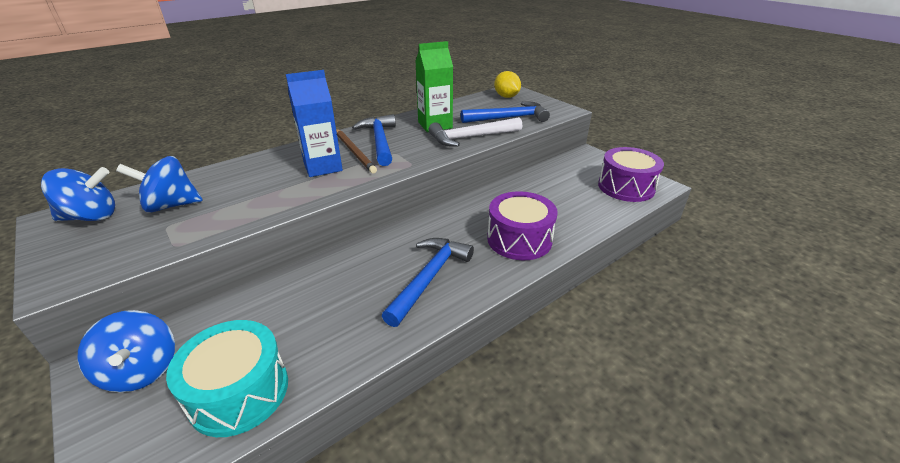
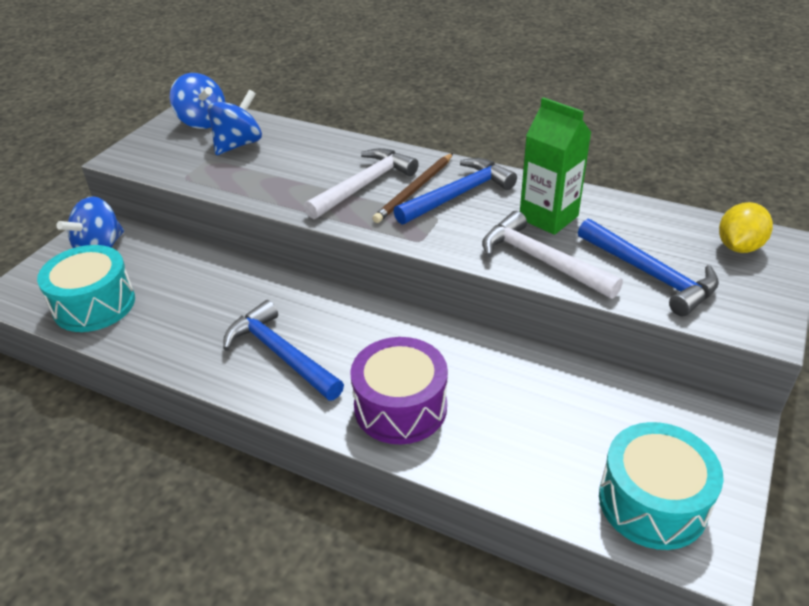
camera: 65 degrees right, 5 degrees up
(171, 205) = (238, 144): blue spinning top -> blue spinning top turned 75 degrees clockwise
(323, 167) = (364, 185): blue carton -> white hammer
(429, 278) = (280, 354): blue hammer -> blue hammer turned 135 degrees counterclockwise
(626, 187) = (652, 502): purple drum -> turquoise drum

